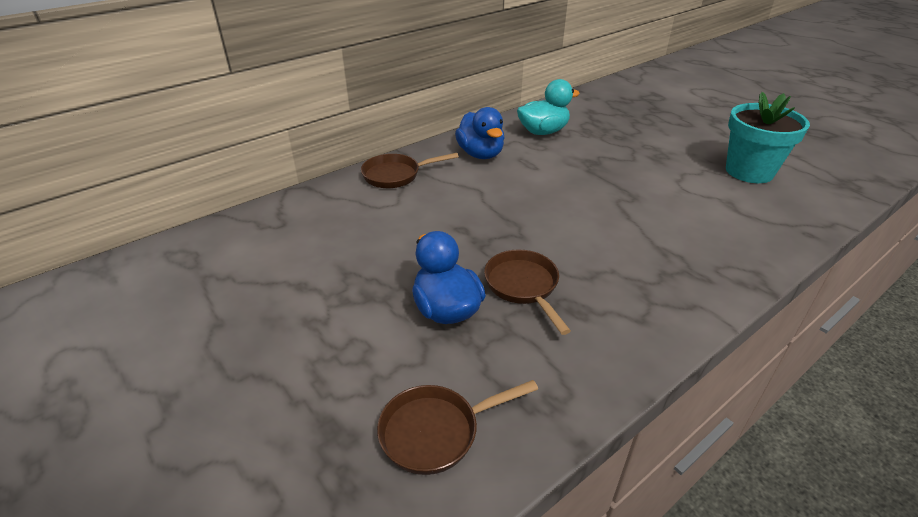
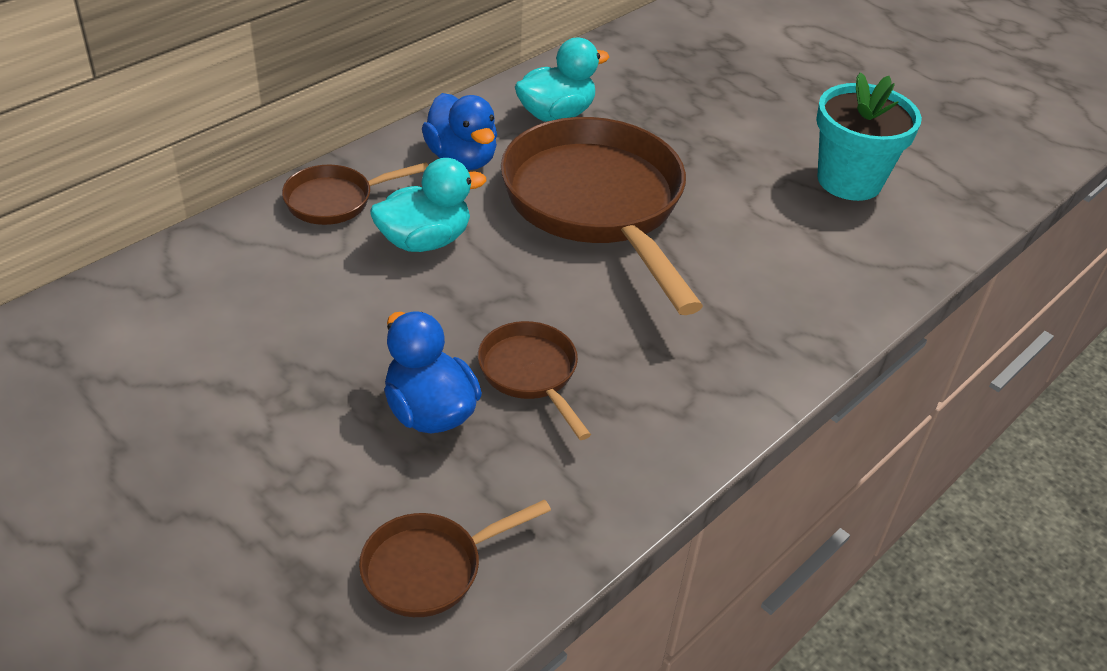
camera: 10 degrees left, 5 degrees up
(452, 199) = (425, 241): none -> turquoise duck
(571, 182) = (597, 205): none -> brown pan

